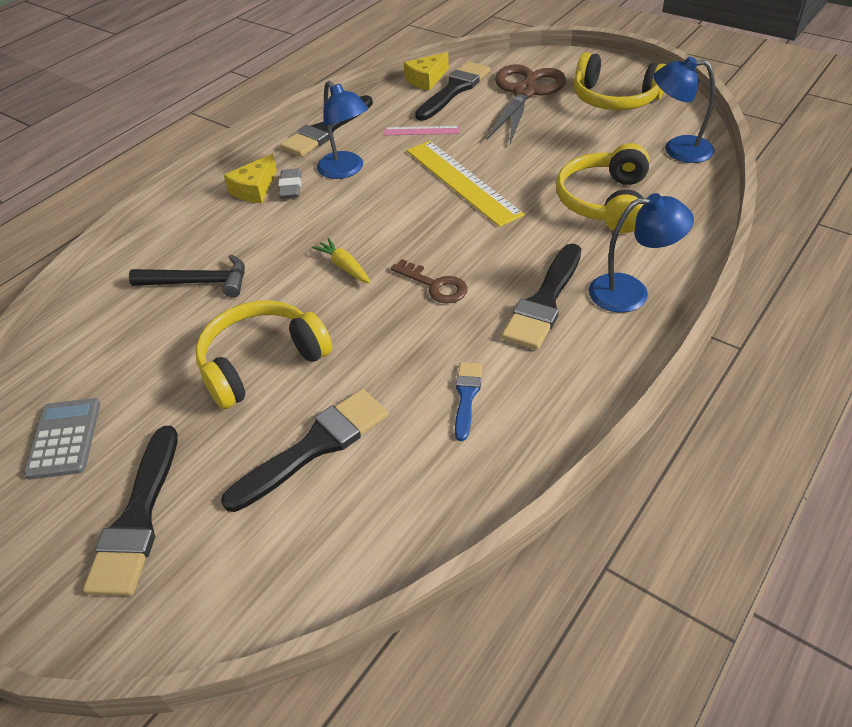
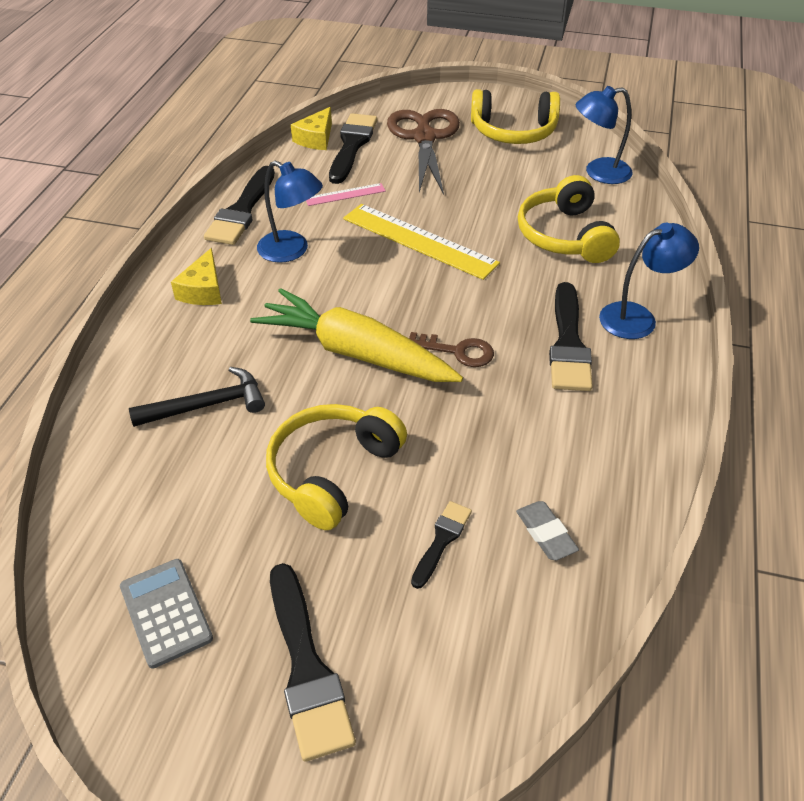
camera: 25 degrees left, 0 degrees up
(291, 187) = (243, 280): grey eraser -> grey eraser (546, 533)
(315, 446) = (442, 540): black brush -> black brush, size x0.55
(344, 266) = (355, 353): yellow carrot -> yellow carrot, size x2.47
(466, 396) = (553, 451): blue brush -> none

